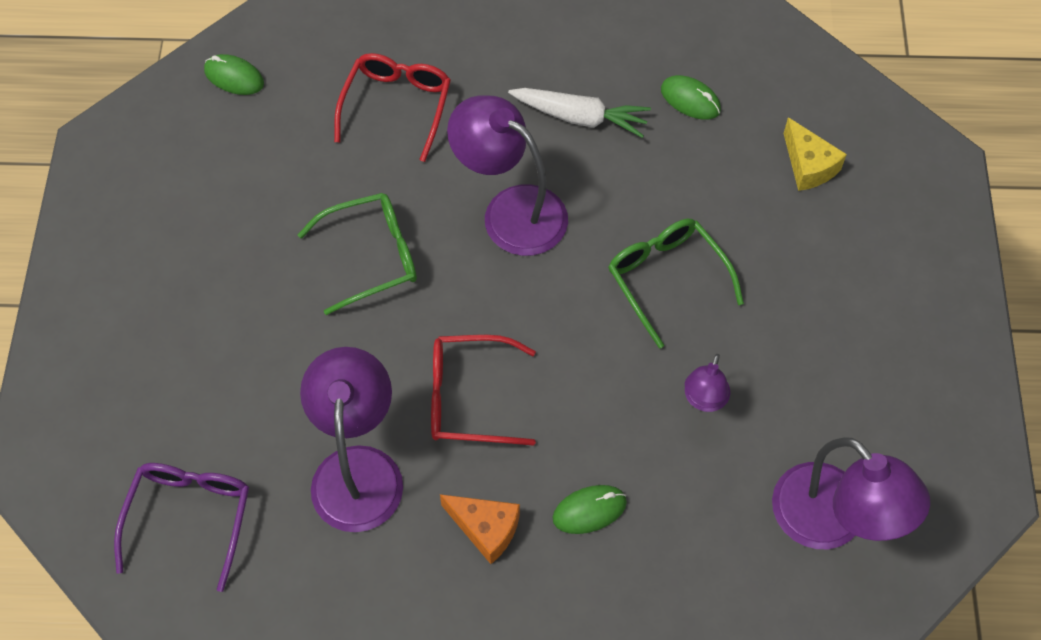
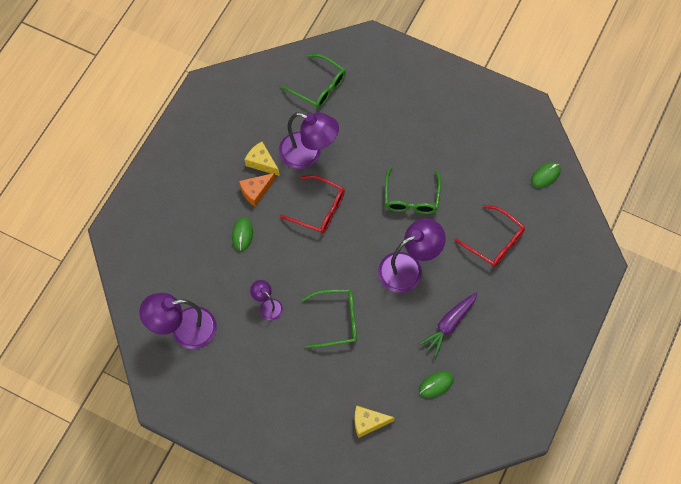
camera: 115 degrees right, 5 degrees up
(190, 517) = (319, 87): purple glasses -> green glasses
(416, 548) = (262, 162): none -> yellow cheese
(468, 398) = (319, 209): red glasses -> red glasses turned 90 degrees clockwise
(580, 117) = (449, 325): white carrot -> purple carrot

